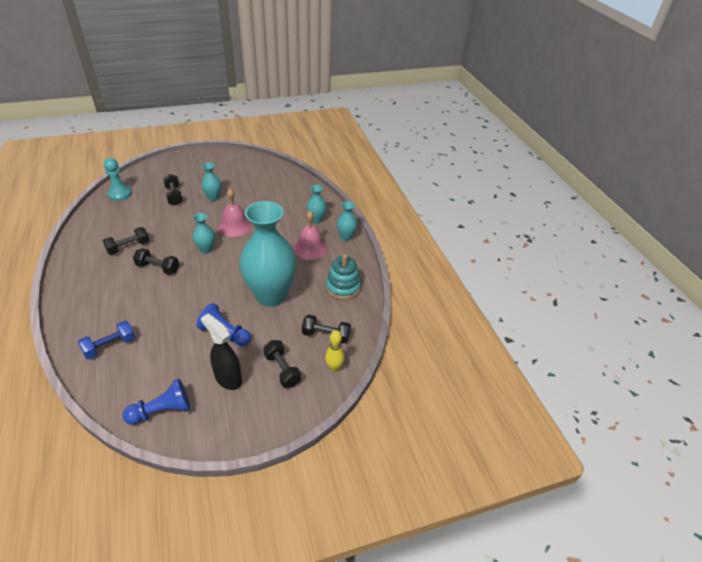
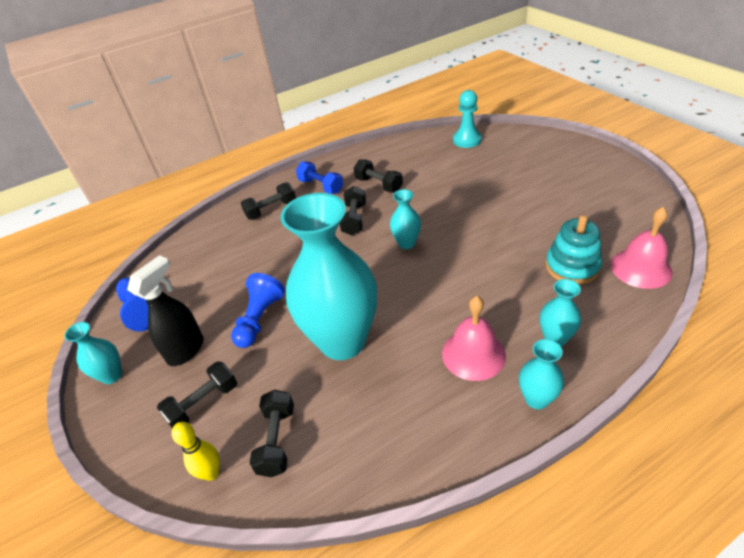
camera: 85 degrees right, 0 degrees up
(110, 346) = (227, 237): blue dumbbell -> blue dumbbell (321, 186)
(174, 196) = (495, 176): black dumbbell -> black dumbbell (271, 210)
(213, 197) = (519, 207): turquoise vase -> turquoise vase (112, 375)
(235, 226) = (472, 250): pink bell -> pink bell (641, 268)
(343, 287) = (396, 433): turquoise stacking toy -> turquoise stacking toy (572, 267)

